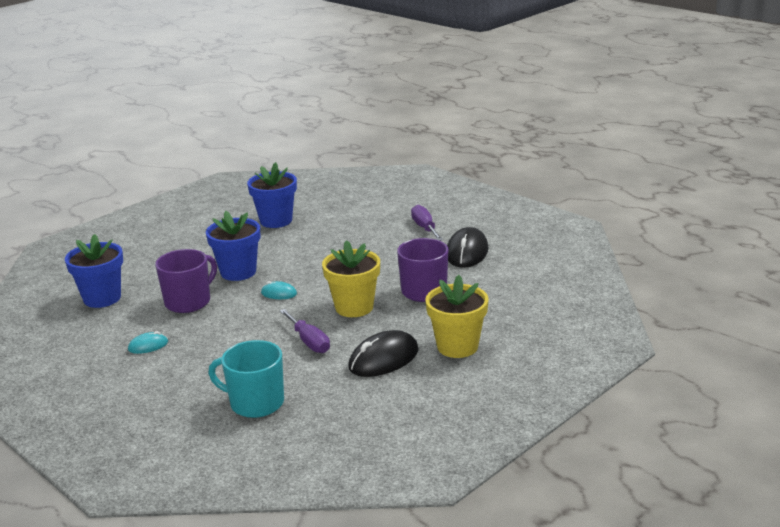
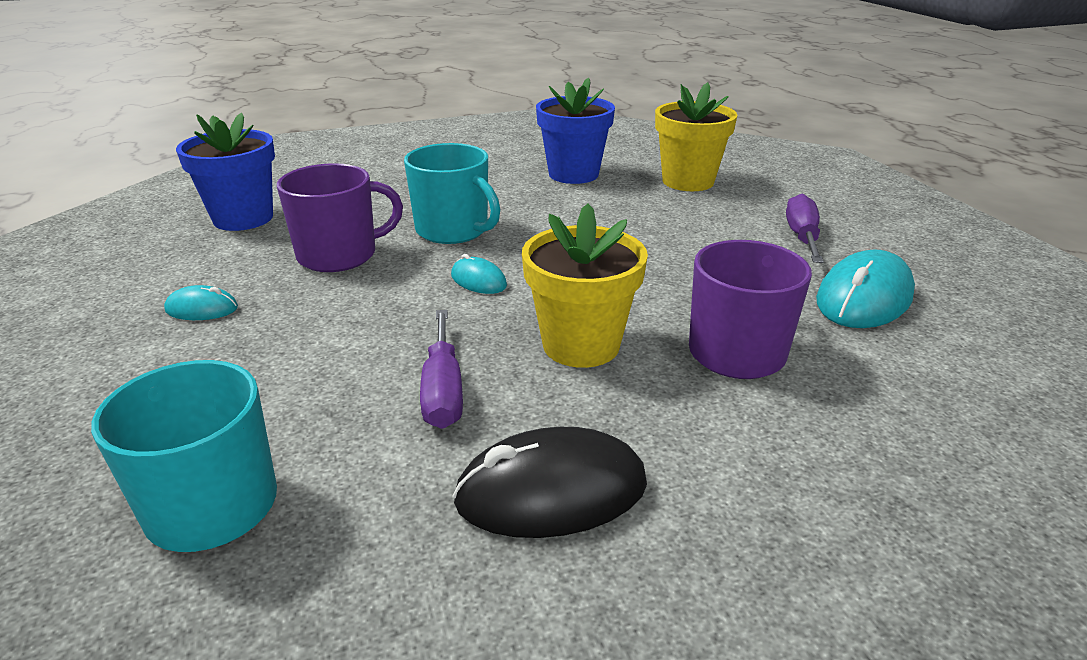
camera: 25 degrees right, 5 degrees up
(238, 272) = (453, 230): blue flower pot -> turquoise mug
(457, 346) = (742, 523): yellow flower pot -> yellow flower pot (688, 181)
(467, 252) = (864, 298): black mouse -> turquoise mouse

